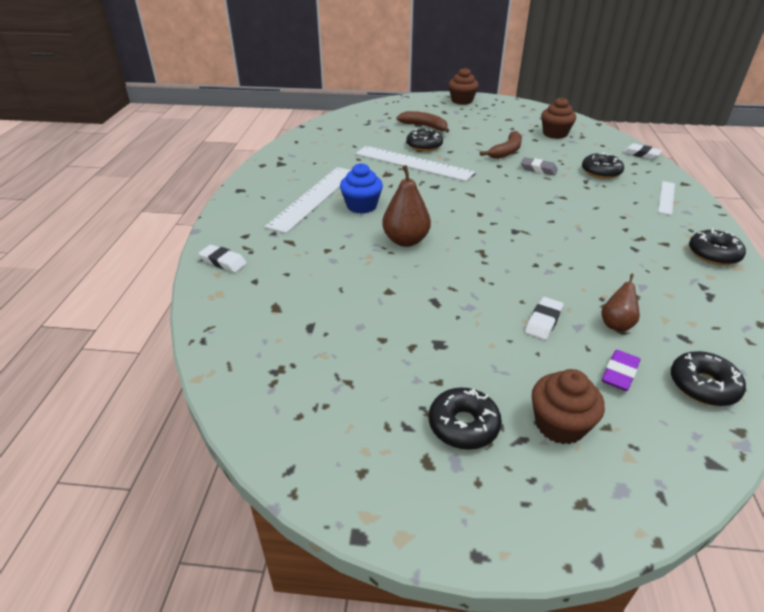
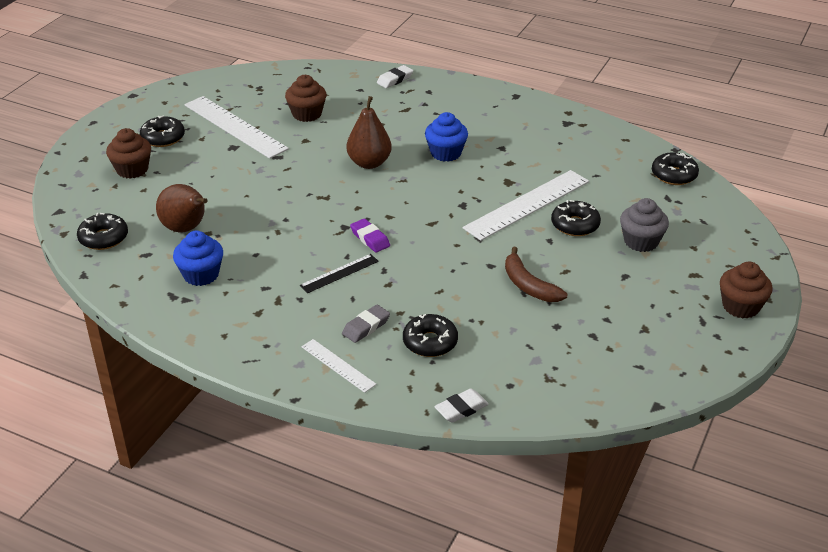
camera: 110 degrees right, 0 degrees up
(313, 198) = (477, 130): white ruler -> white ruler (235, 126)
(424, 126) = (641, 241): brown banana -> grey cupcake
(538, 169) = (464, 292): grey eraser -> grey eraser (366, 327)
(543, 321) = (217, 196): white eraser -> none
(555, 134) = (569, 353): brown cupcake -> brown cupcake (307, 114)
(575, 219) = (339, 273): none -> black ruler
(616, 324) = (186, 229): brown pear -> brown pear, size x1.66
(619, 374) = (144, 208): purple eraser -> purple eraser (370, 238)
(664, 288) = (201, 275): none -> blue cupcake
(713, 254) = (219, 335): black donut -> black donut (674, 175)

